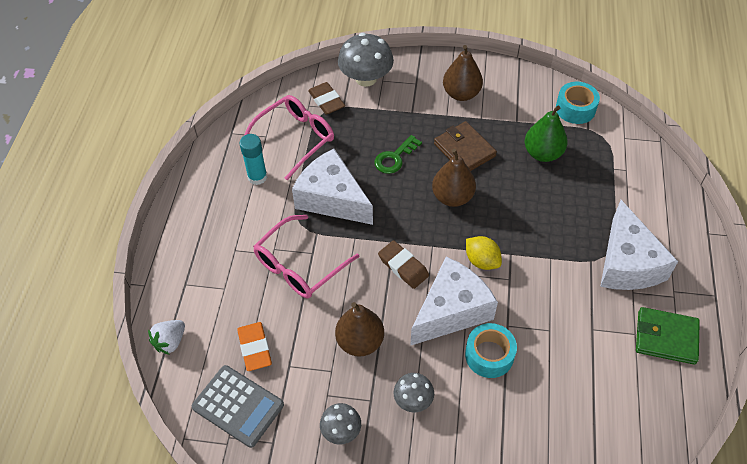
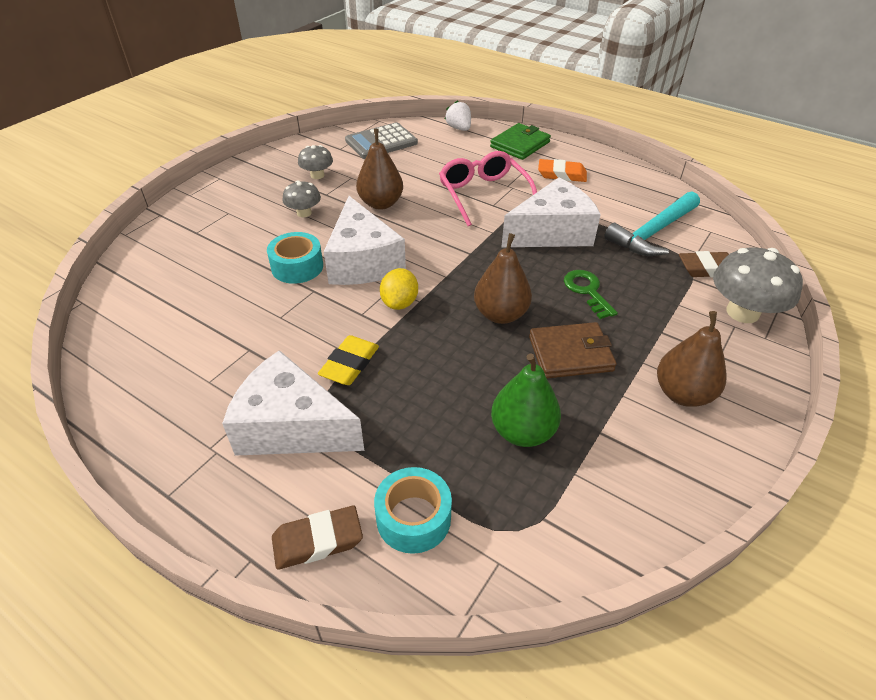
camera: 115 degrees right, 10 degrees down
(255, 348) = (421, 158): orange eraser -> orange eraser (562, 174)
(257, 177) = (607, 198): turquoise glue stick -> none
(296, 138) = (653, 233): pink glasses -> turquoise hammer
(403, 267) = (436, 249): brown eraser -> brown eraser (317, 540)
(482, 261) = (399, 303): yellow lemon -> yellow lemon turned 60 degrees counterclockwise
(559, 260) = (350, 364): none -> yellow eraser
(575, 109) = (597, 525): turquoise tape -> turquoise tape (413, 518)
(666, 337) = (177, 406): green wallet -> green wallet (520, 144)

